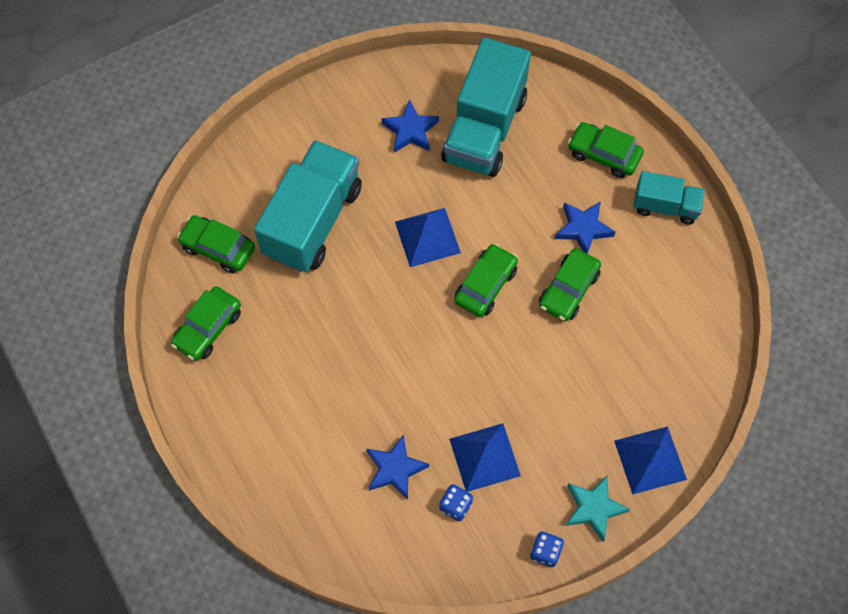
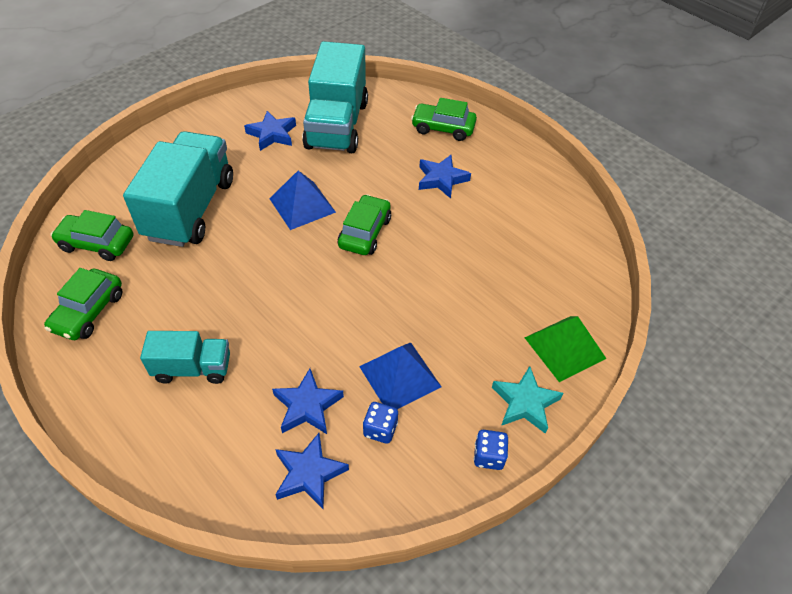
camera: 15 degrees left, 15 degrees down
(386, 533) = (309, 473): none -> blue star
(568, 290) = (442, 224): green car -> none
(650, 460) = (565, 348): blue pyramid -> green pyramid
(665, 206) = (506, 154): turquoise truck -> turquoise truck (193, 368)

